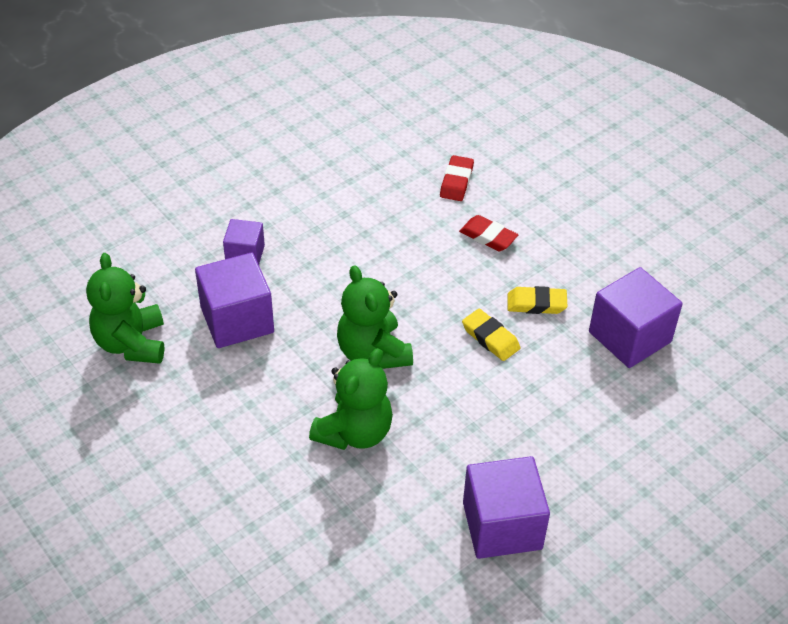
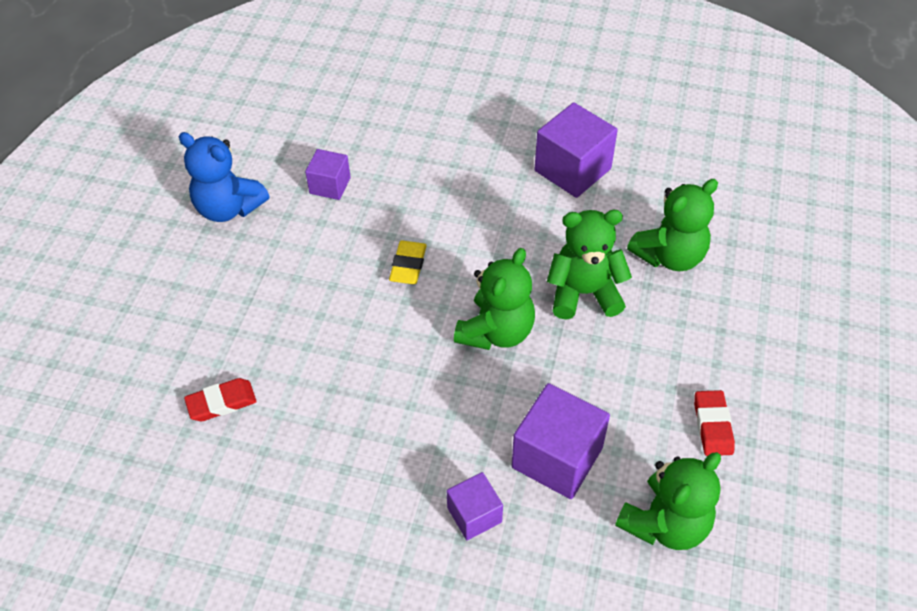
camera: 125 degrees left, 5 degrees up
(333, 523) = (669, 256): none -> green teddy bear
(488, 236) = (284, 333): red eraser -> red eraser (712, 425)
(536, 304) = (342, 257): yellow eraser -> none
(629, 337) = (330, 185): purple cube -> purple cube, size x0.58
(654, 263) = (229, 208): none -> blue teddy bear

